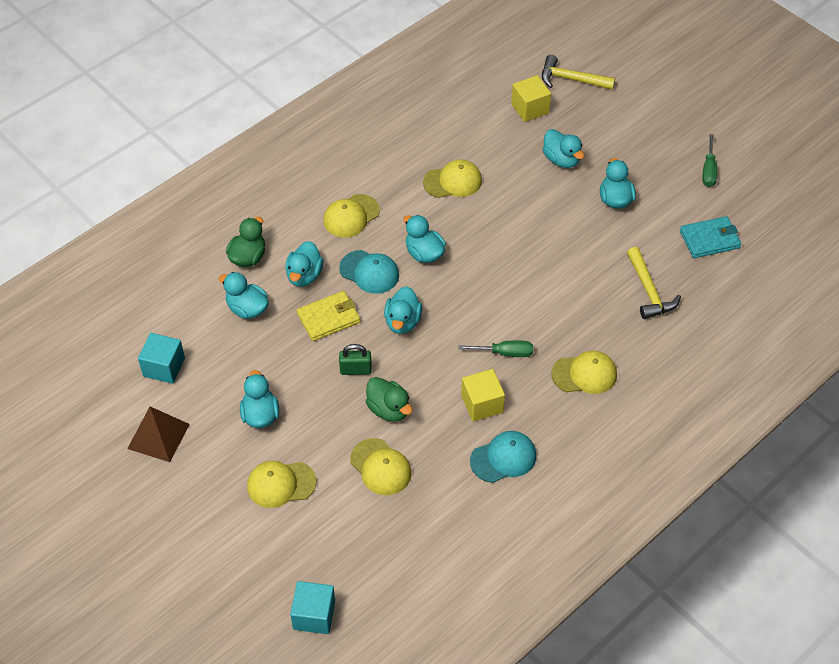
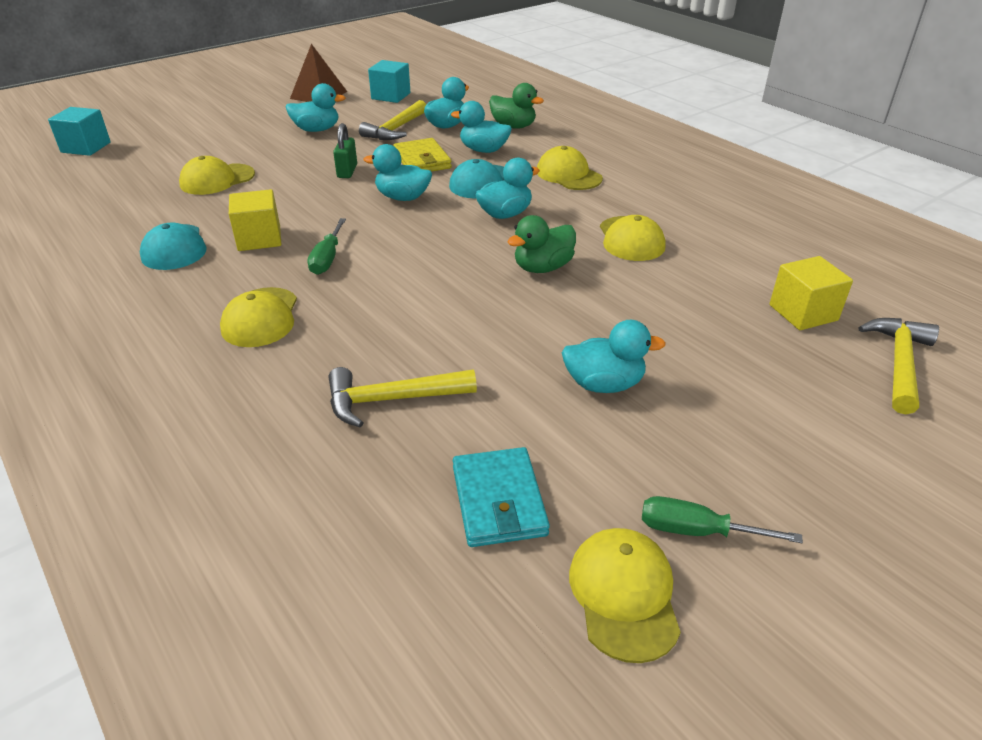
camera: 95 degrees right, 15 degrees down
(257, 348) = (395, 129): none -> yellow hammer
(281, 484) = (234, 137): yellow cap -> yellow cap (624, 595)
(389, 409) = (286, 186): green duck -> green duck (542, 268)
(561, 160) = (691, 334): turquoise duck -> none

